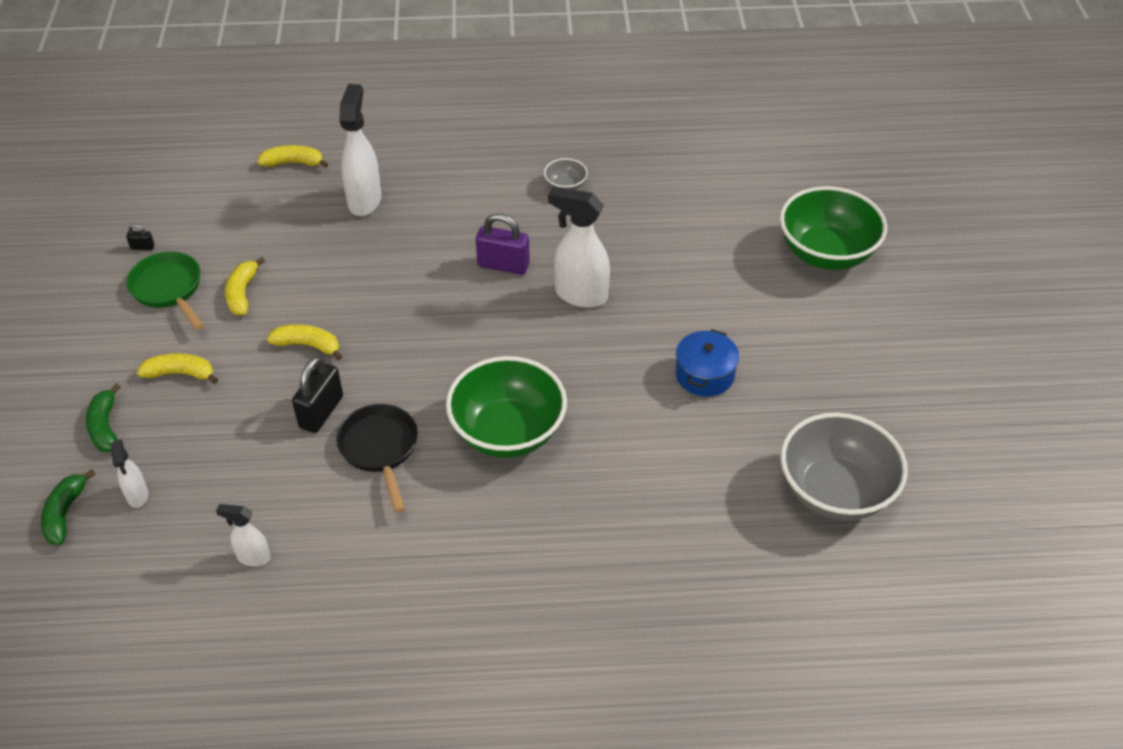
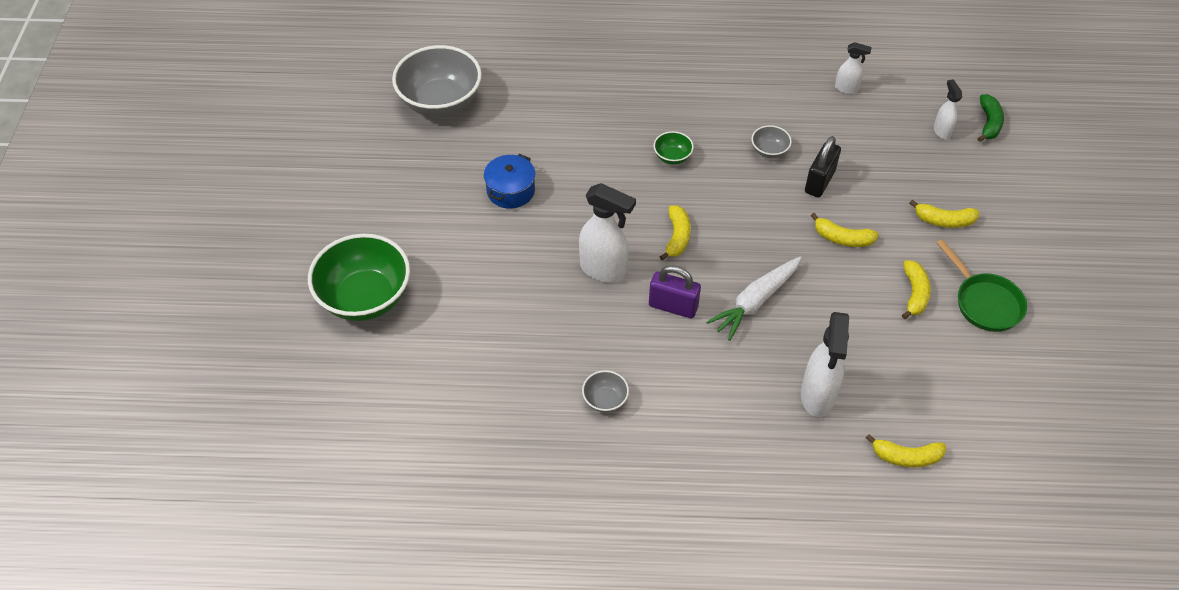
camera: 175 degrees left, 5 degrees up
(105, 427) = (987, 181): green banana -> none
(142, 247) = (1029, 353): black padlock -> none
(380, 449) = (769, 151): black pan -> grey bowl
(416, 275) = (755, 302): none -> white carrot
(500, 334) = (677, 237): none -> yellow banana
(508, 432) = (672, 157): green bowl -> green bowl, size x0.44

